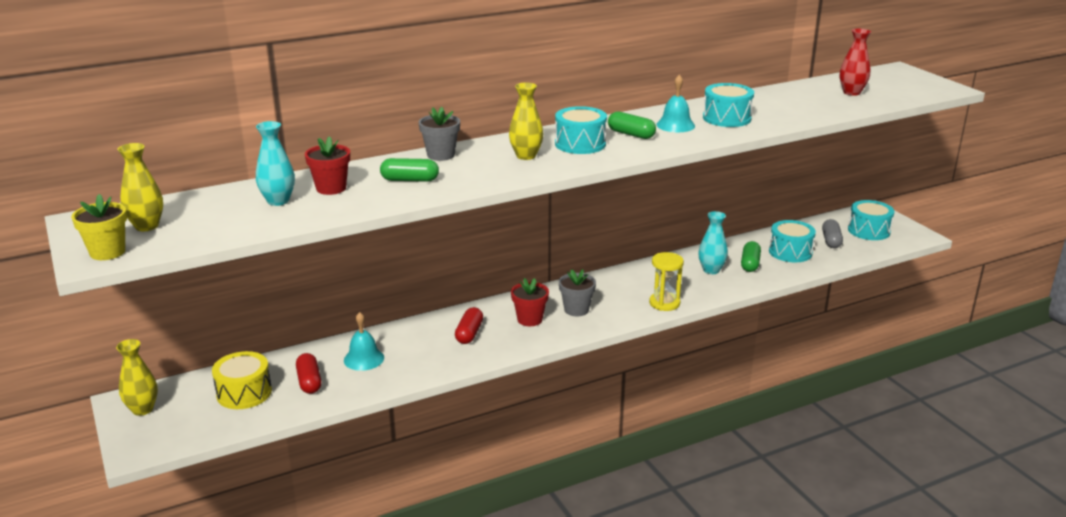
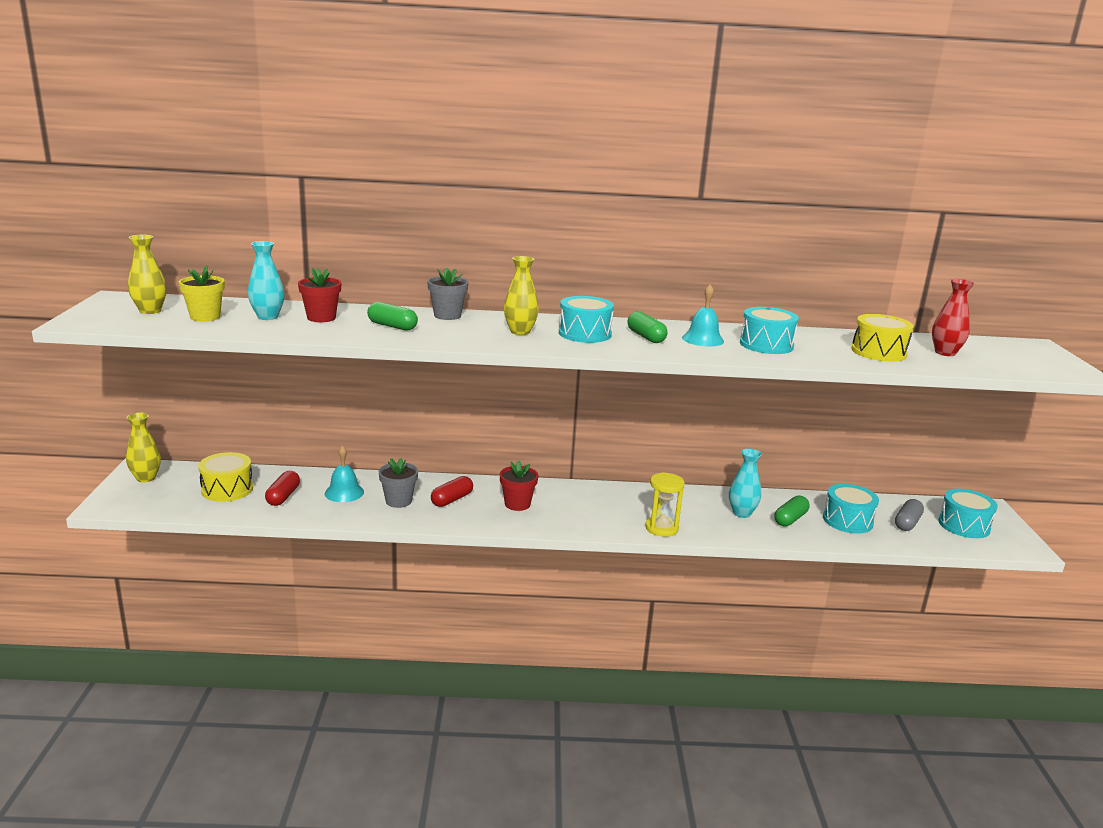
camera: 25 degrees right, 5 degrees down
(107, 252) = (96, 320): yellow flower pot -> yellow flower pot (205, 317)
(576, 310) = (569, 509): grey flower pot -> grey flower pot (398, 501)
(809, 104) = (878, 352): none -> yellow drum

